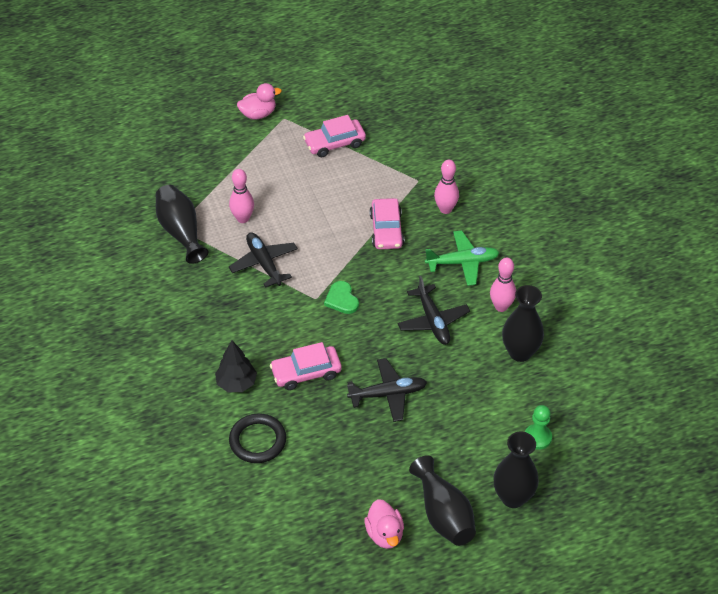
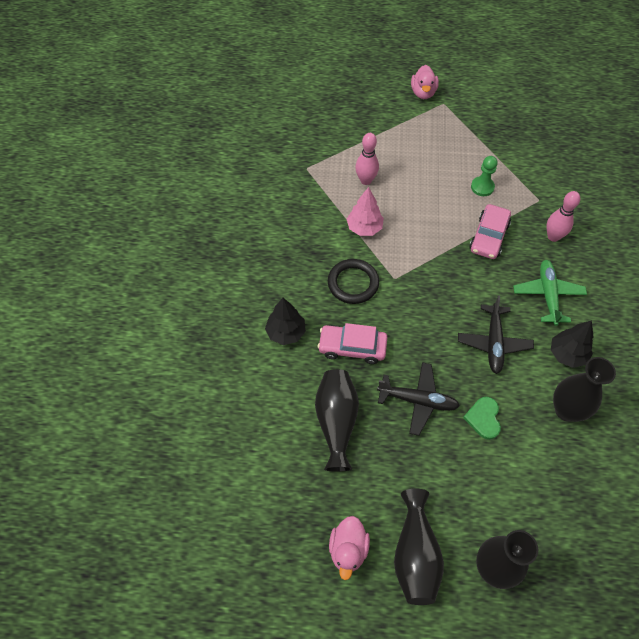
camera: 25 degrees right, 10 degrees up
(181, 232) = (308, 173): black vase -> black vase (336, 422)
(257, 441) = (277, 397): black ring -> black ring (353, 283)
(258, 114) = (423, 93): pink duck -> pink duck turned 90 degrees clockwise
(264, 263) = (364, 228): black plane -> pink tree
(334, 143) = (477, 140): pink car -> none
(342, 299) = (417, 288): green heart -> green heart (483, 418)
(462, 262) = (547, 295): green plane -> green plane turned 105 degrees counterclockwise
(501, 307) = (567, 354): pink bowling pin -> black tree
(537, 437) = (547, 511): green pawn -> green pawn (482, 187)

